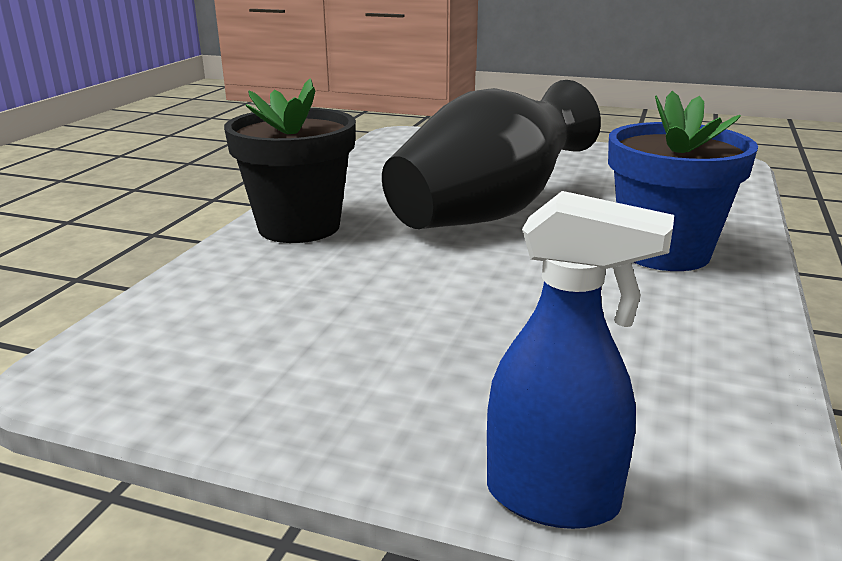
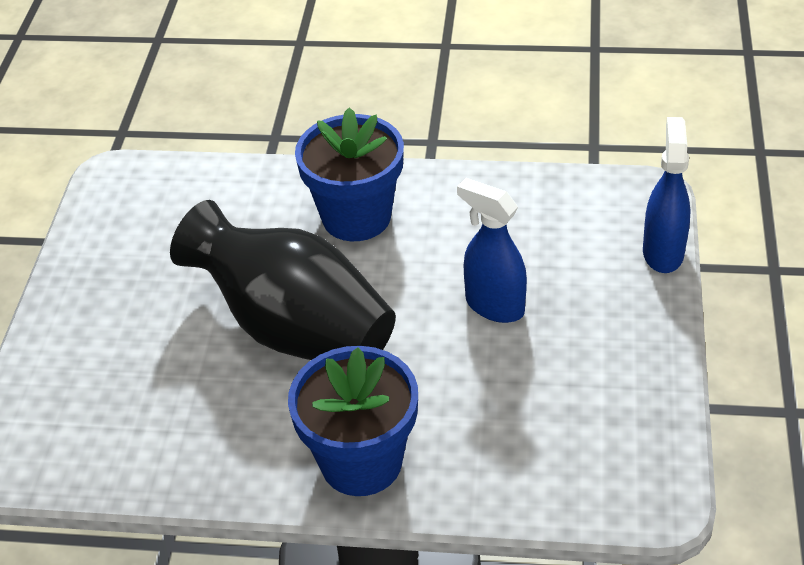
camera: 100 degrees left, 20 degrees up
(299, 227) = (361, 462): black flower pot -> blue flower pot
(477, 314) = (494, 306): none -> blue spray bottle

